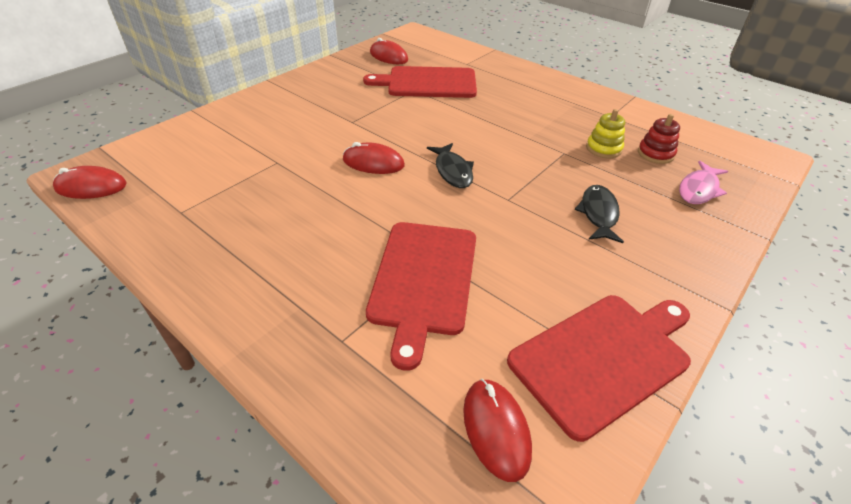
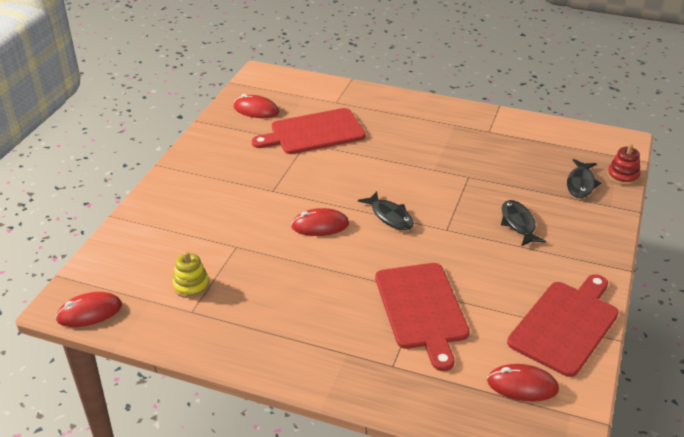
camera: 20 degrees left, 5 degrees down
(496, 429) = (522, 385): red mouse -> red mouse turned 45 degrees counterclockwise
(603, 149) = (497, 165): yellow stacking toy -> yellow stacking toy (191, 285)
(655, 154) = (538, 160): red stacking toy -> red stacking toy (623, 176)
(699, 189) = (580, 184): pink fish -> black fish

